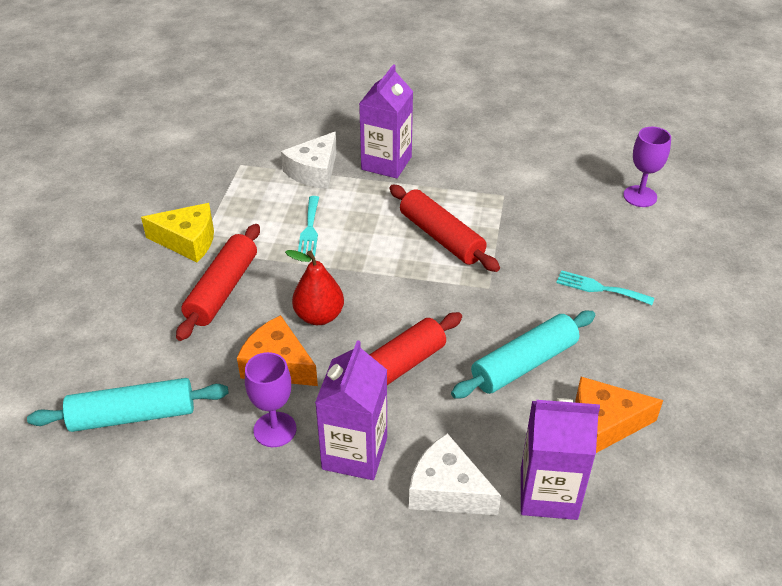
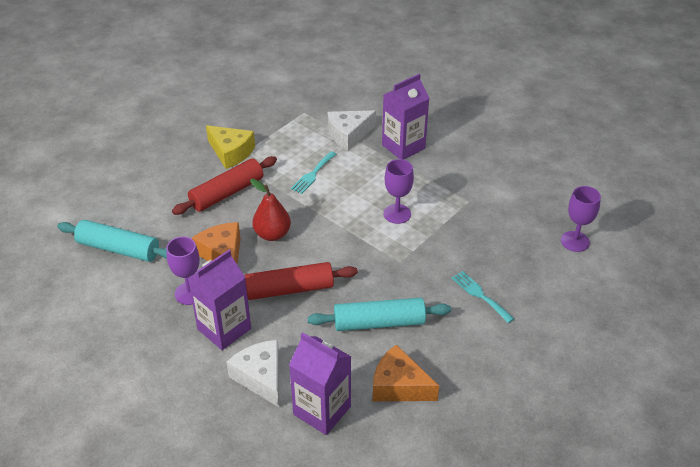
camera: 30 degrees right, 0 degrees up
(441, 237) = (397, 214): red rolling pin -> purple goblet

